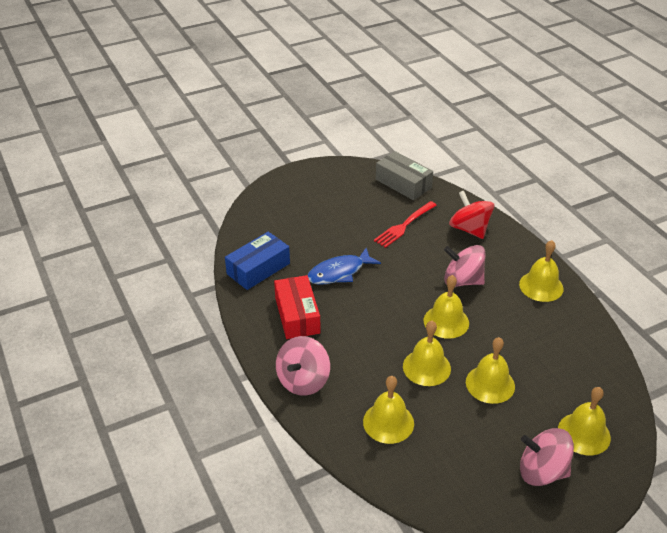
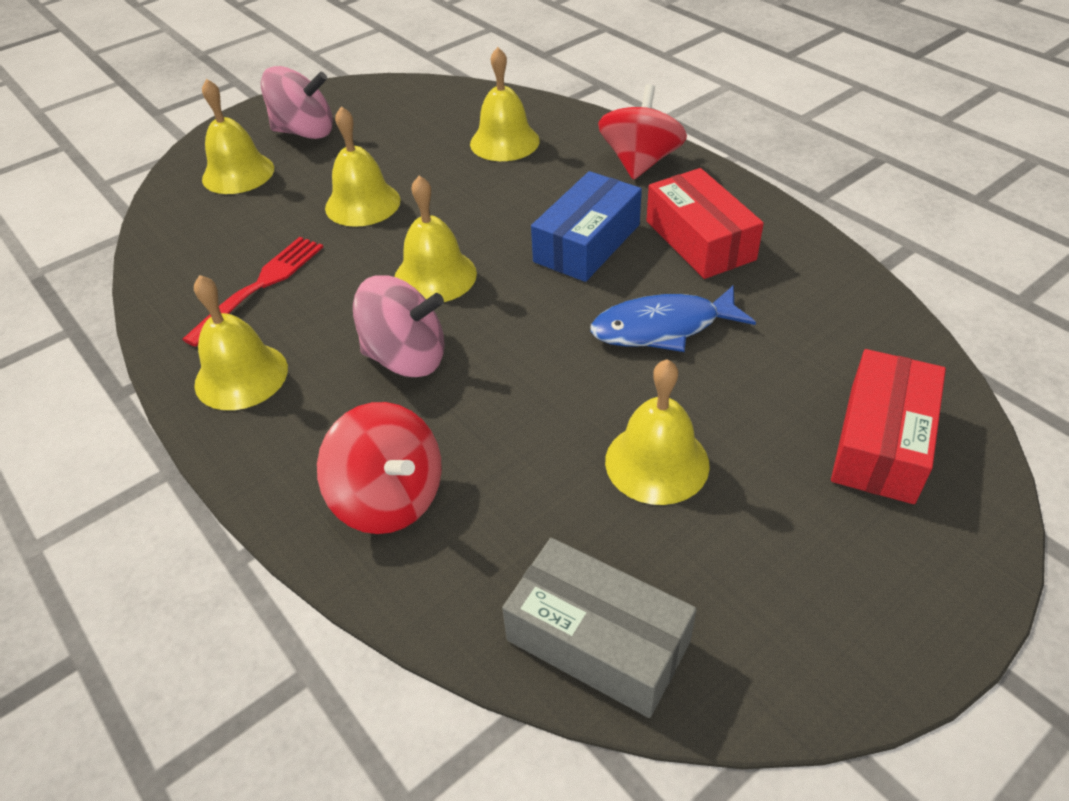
camera: 170 degrees right, 5 degrees up
(258, 269) = (827, 305): blue box -> blue box (587, 243)
(278, 216) = (881, 442): none -> red box
(303, 380) = (640, 162): pink spinning top -> red spinning top
(339, 272) = (663, 328): blue fish -> blue fish turned 150 degrees counterclockwise
(404, 225) = (557, 475): red fork -> red fork (260, 286)
(426, 367) = (461, 207): yellow bell -> yellow bell (657, 462)

